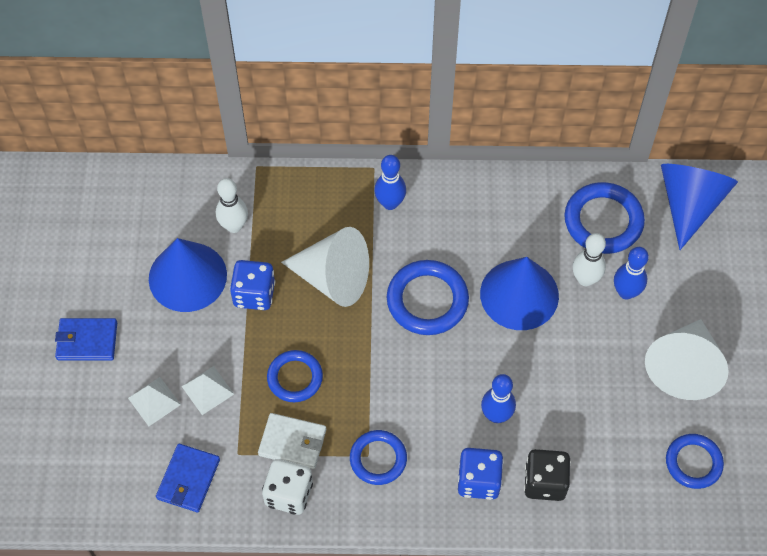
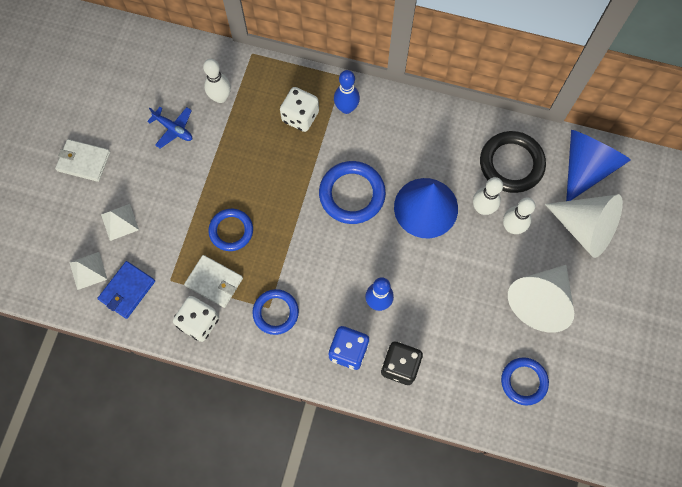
camera: 15 degrees right, 10 degrees up
(87, 341) = (83, 161): blue wallet -> white wallet
(187, 276) = (173, 129): blue cone -> blue plane
(207, 390) = (162, 223): white pyramid -> white pyramid (88, 270)
(254, 294) = (220, 156): blue dice -> none
(333, 278) = (284, 158): white cone -> white cone (585, 228)
(338, 226) = (300, 116): none -> white dice
(603, 221) = (511, 164): blue ring -> black ring
(626, 292) = (512, 227): blue bowling pin -> white bowling pin

